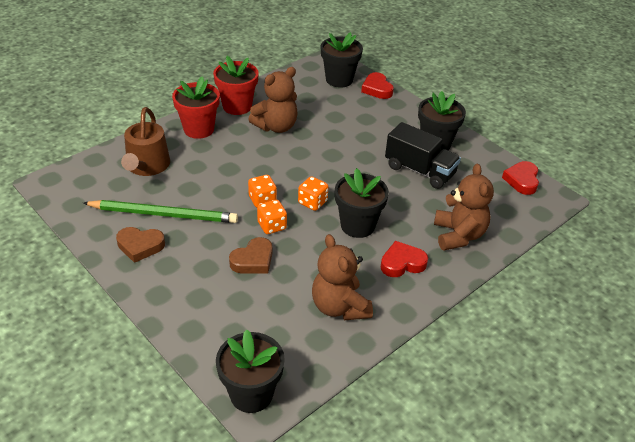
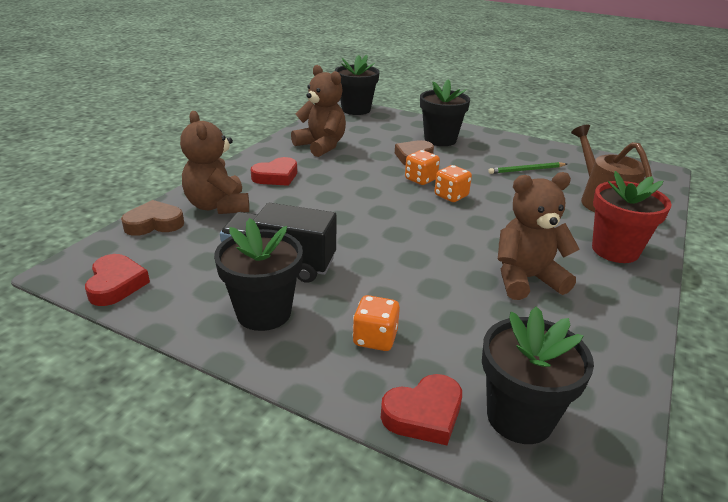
camera: 160 degrees right, 10 degrees down
(140, 246) = (514, 150): brown heart -> brown heart (154, 223)
(164, 214) = (526, 170): green pencil -> green pencil, size x0.54
(237, 106) = (617, 297): red flower pot -> none
(276, 126) = (526, 279): brown teddy bear -> brown teddy bear turned 45 degrees clockwise
(312, 202) = (397, 204): orange dice -> orange dice (375, 338)
(357, 225) = (335, 194): black flower pot -> black flower pot (440, 140)
(377, 89) = (424, 414): red heart -> red heart turned 105 degrees clockwise

